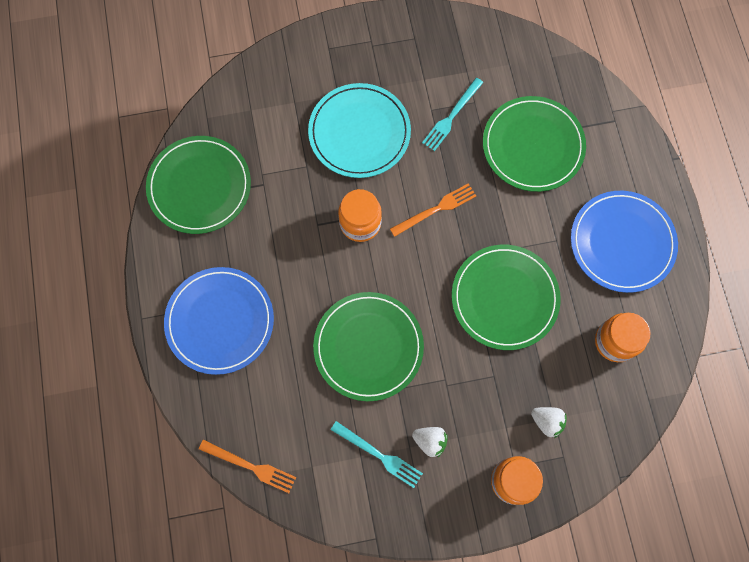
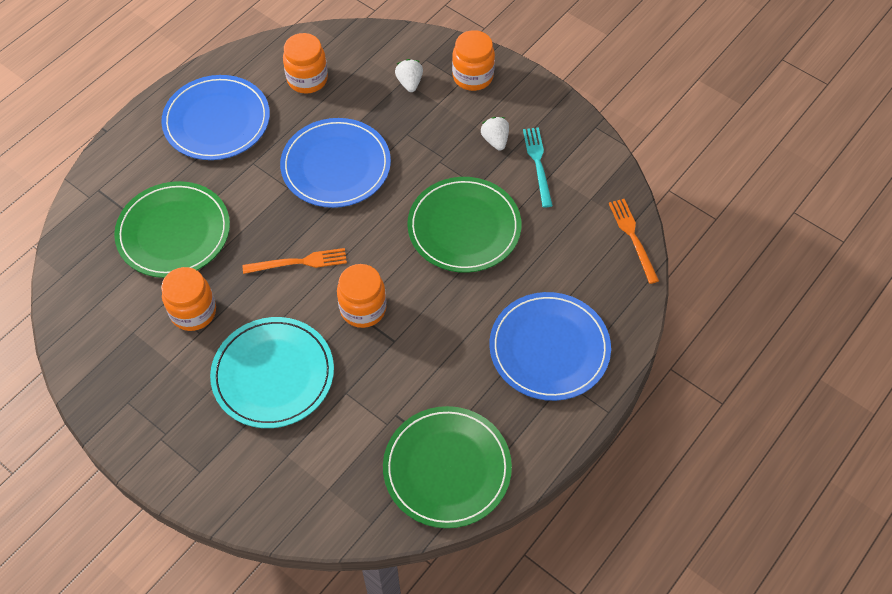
camera: 130 degrees left, 15 degrees down
(436, 209) = (299, 262): orange fork -> orange fork turned 150 degrees clockwise
(451, 116) = (193, 312): turquoise fork -> orange jar
(504, 298) = (336, 166): green plate -> blue plate

